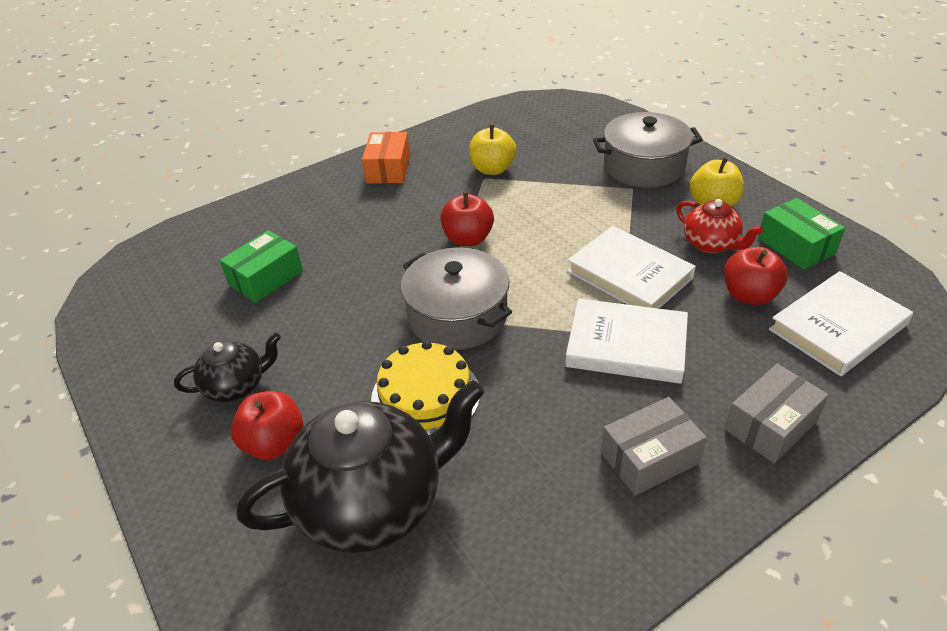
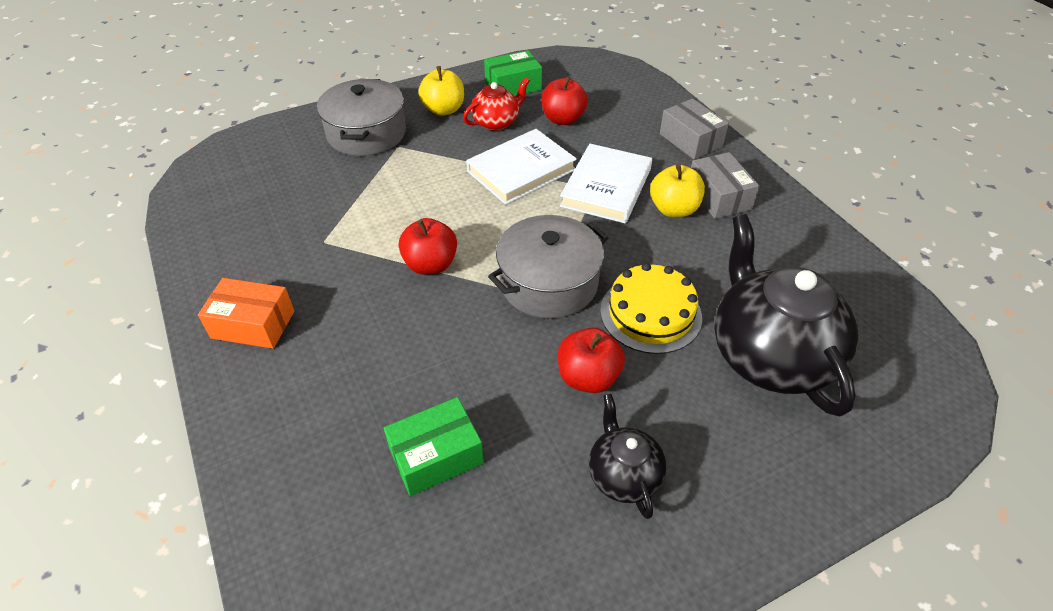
camera: 85 degrees left, 5 degrees up
(266, 278) = (436, 456): green box -> green box turned 75 degrees counterclockwise
(274, 443) = (705, 432): red apple -> red apple (588, 377)
(492, 169) = (310, 233): yellow apple -> yellow apple (673, 209)
(837, 327) = (604, 92): white book -> none

